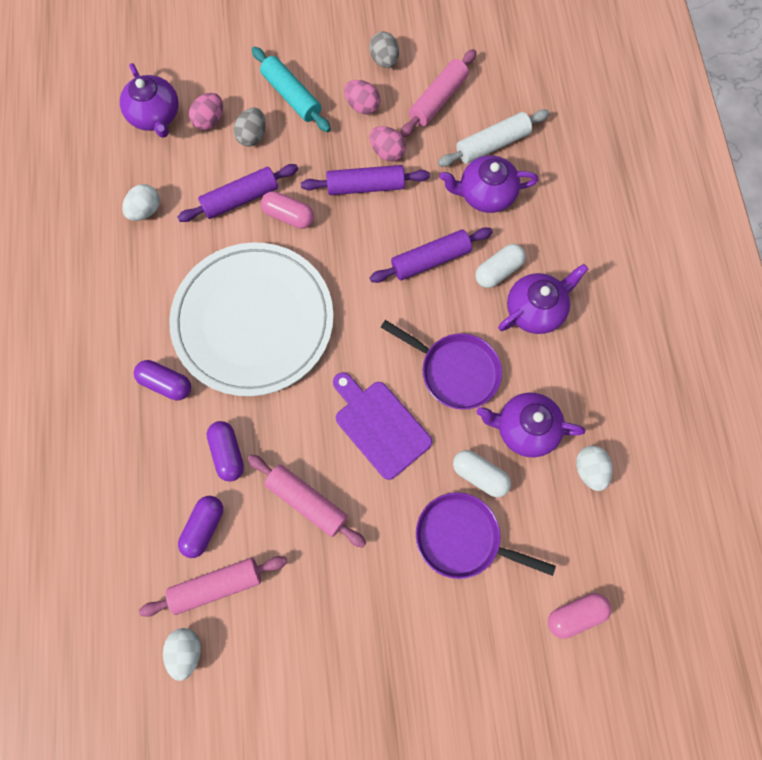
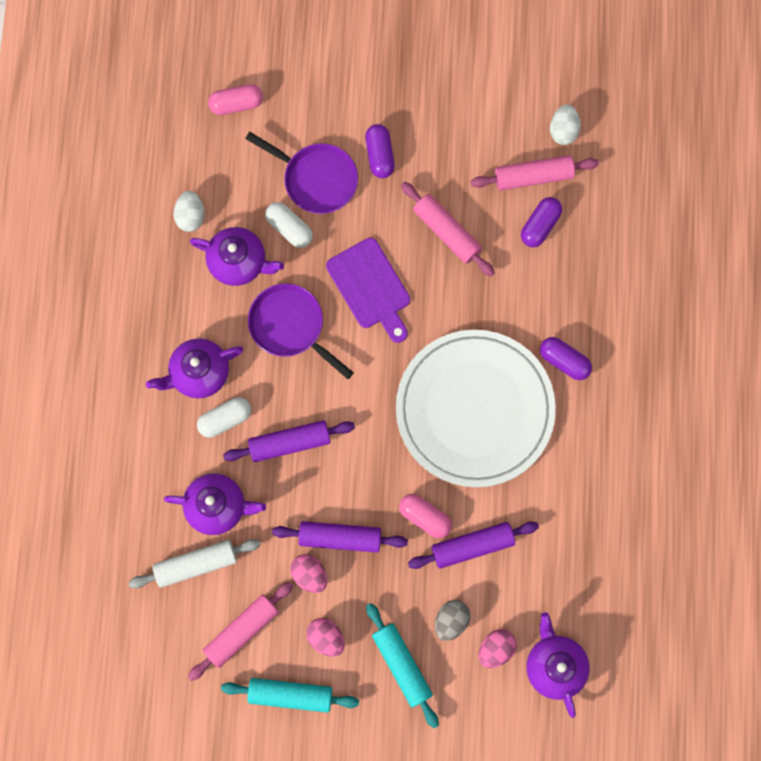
camera: 170 degrees left, 5 degrees up
(145, 210) = (572, 549): white egg -> none
(227, 453) = (512, 286): purple capsule -> purple capsule (379, 155)
(384, 60) = (290, 694): grey egg -> turquoise rolling pin

